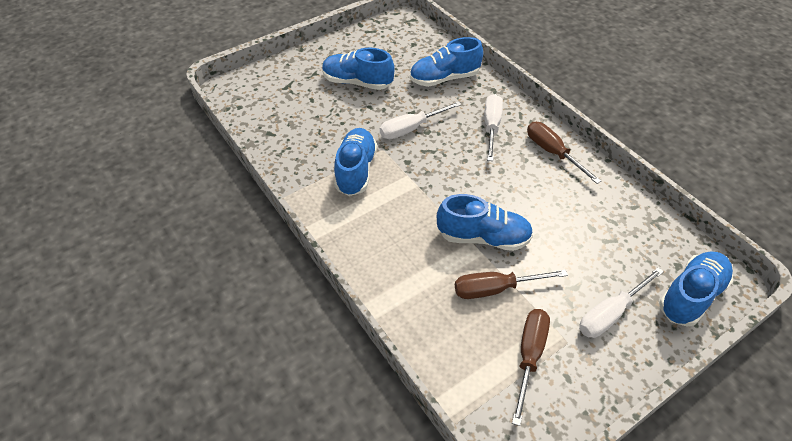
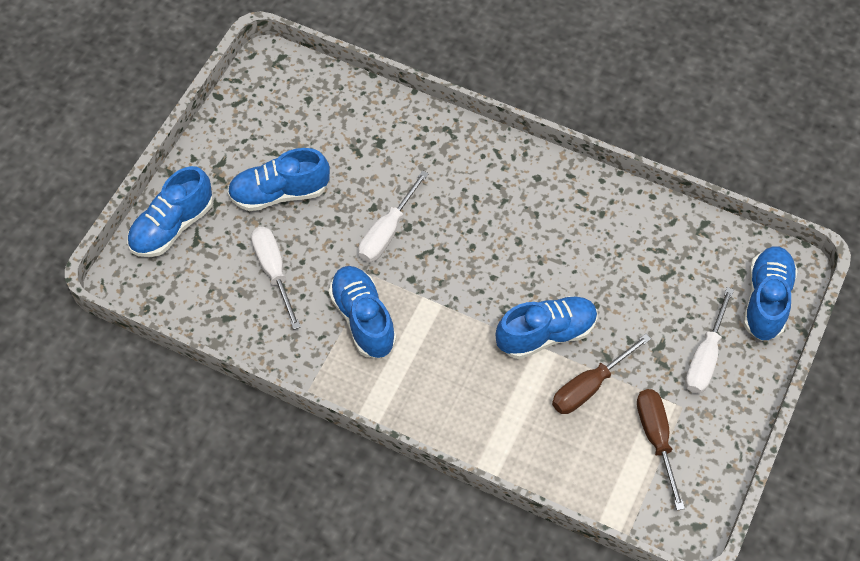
camera: 30 degrees left, 10 degrees up
(444, 78) = (380, 138): blue shoe -> blue shoe (172, 226)
(491, 127) = (475, 186): white screwdriver -> white screwdriver (274, 272)
(552, 153) = (559, 190): brown screwdriver -> none

